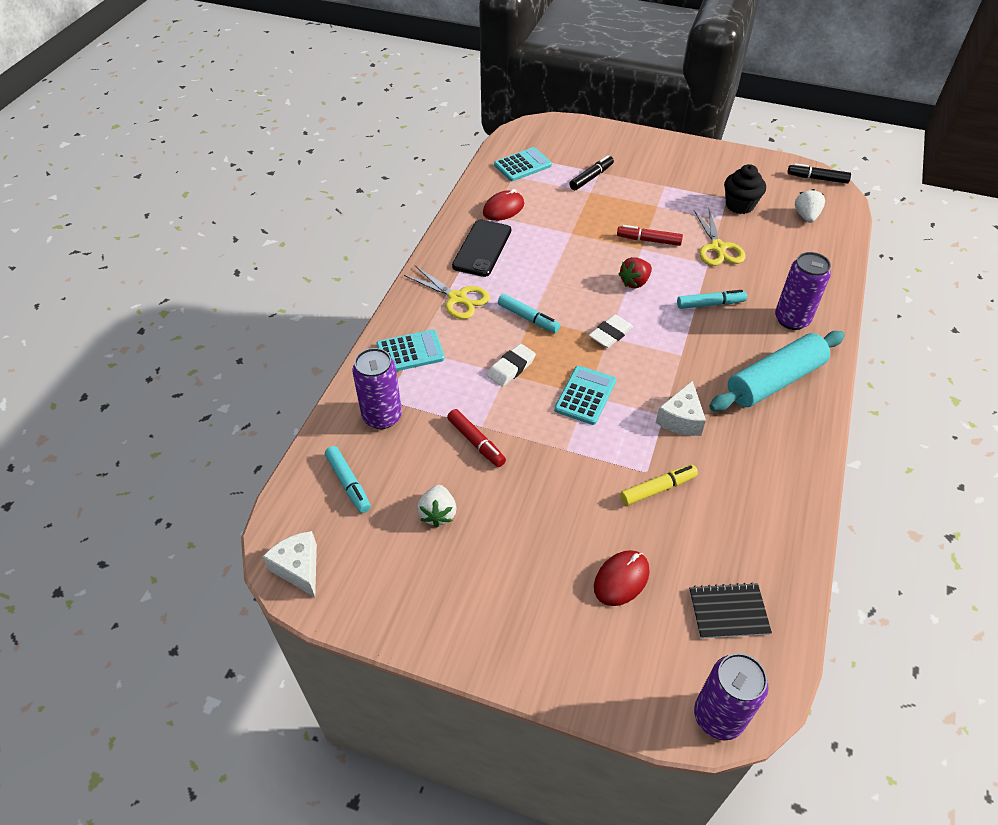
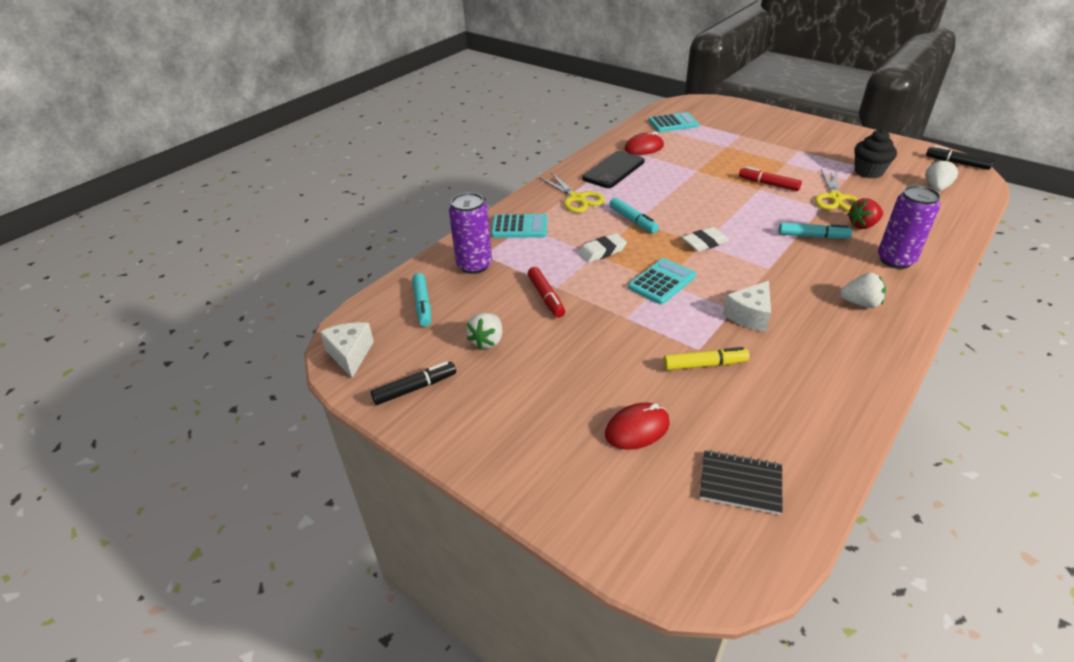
camera: 20 degrees right, 10 degrees down
(591, 177) = (731, 137): black marker -> black marker (415, 388)
(634, 282) = (743, 210): red strawberry -> red strawberry (862, 225)
(718, 716) = (693, 576): purple can -> none
(774, 381) = (860, 303): turquoise rolling pin -> white strawberry

